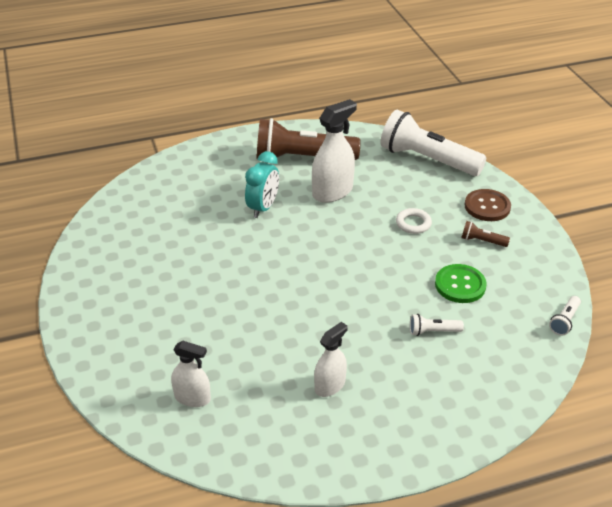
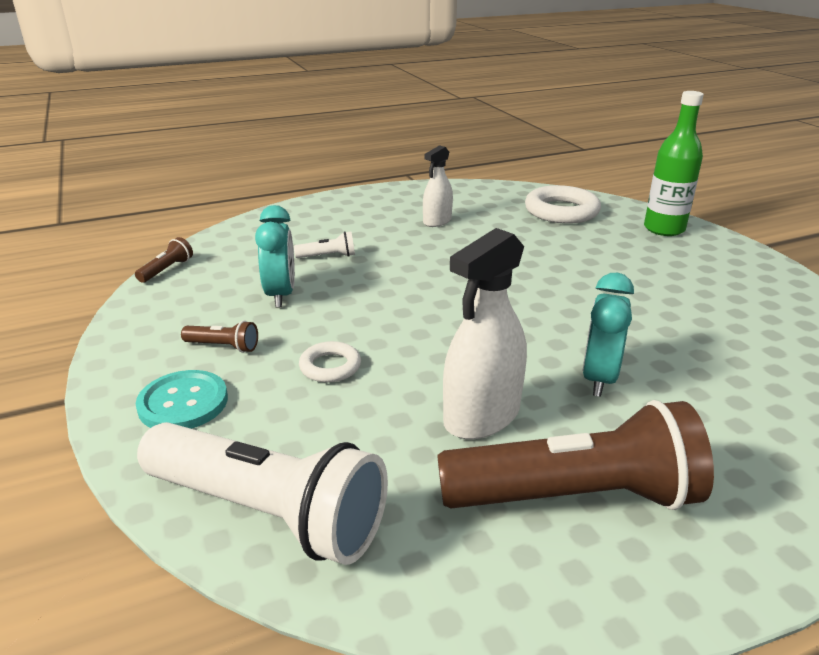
camera: 175 degrees right, 10 degrees down
(111, 355) = (664, 229): none -> green bottle
(192, 398) = (561, 211): white spray bottle -> white ring
(460, 285) = (281, 295): green button -> turquoise clock
(487, 206) = (183, 403): brown button -> turquoise button
(564, 321) = (167, 270): white flashlight -> brown flashlight

